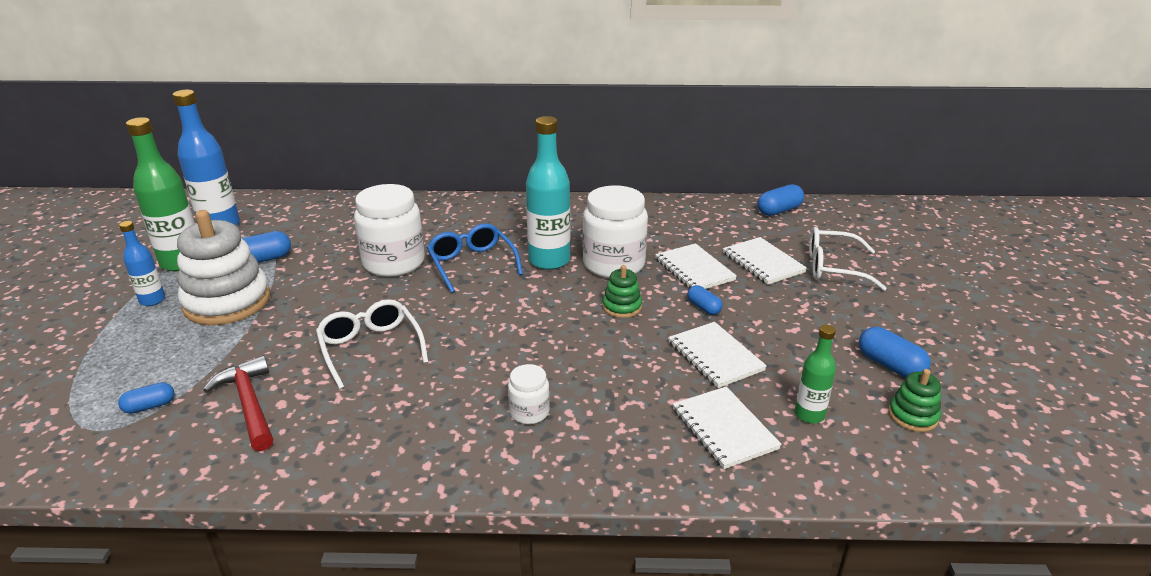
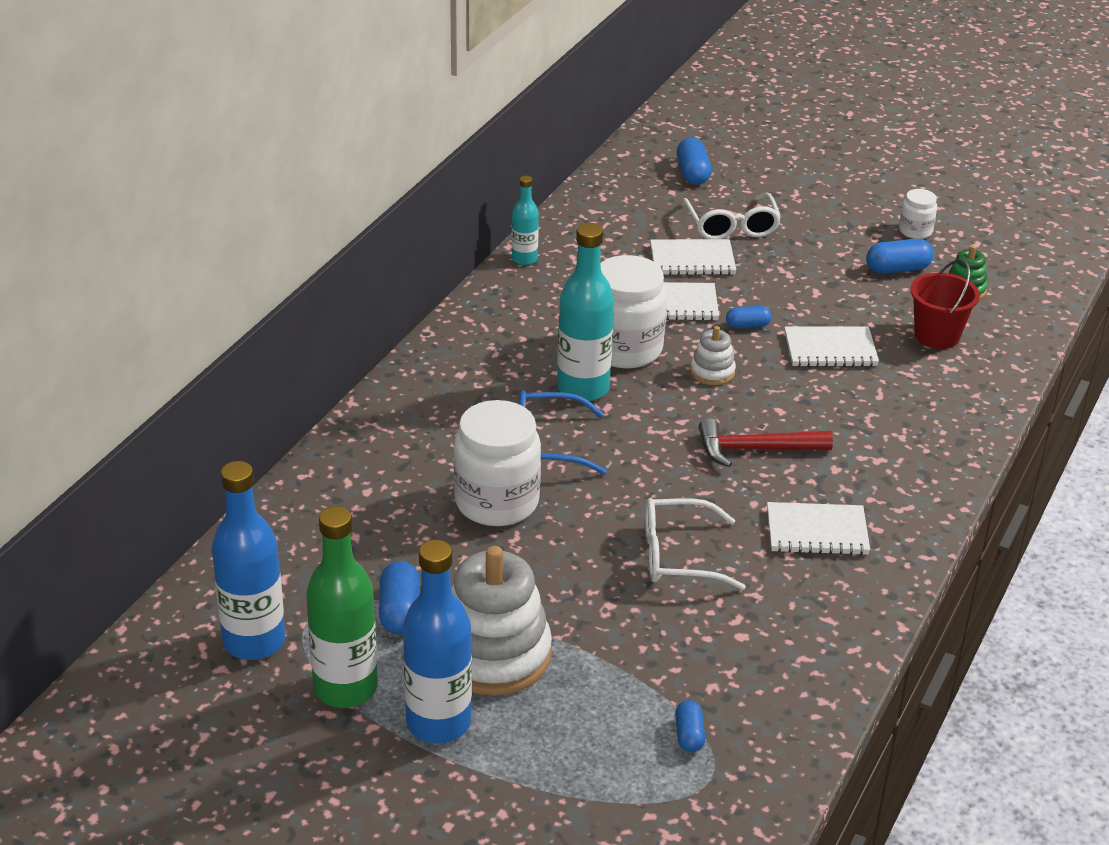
camera: 65 degrees left, 5 degrees up
(152, 300) = (438, 723): blue bottle -> blue bottle, size x1.84
(249, 404) = (729, 659): red hammer -> red hammer (755, 449)
(529, 412) = (849, 479): white jar -> white jar (915, 231)
(622, 307) = (712, 372): green stacking toy -> white stacking toy
(680, 204) = (524, 259): none -> turquoise bottle
(724, 429) = (931, 383): white notebook -> white notebook (817, 531)
(779, 211) = (594, 206): blue capsule -> blue capsule (692, 173)
(809, 415) = (937, 336): green bottle -> red bucket
(834, 268) = (731, 226): white glasses -> white glasses turned 45 degrees counterclockwise

